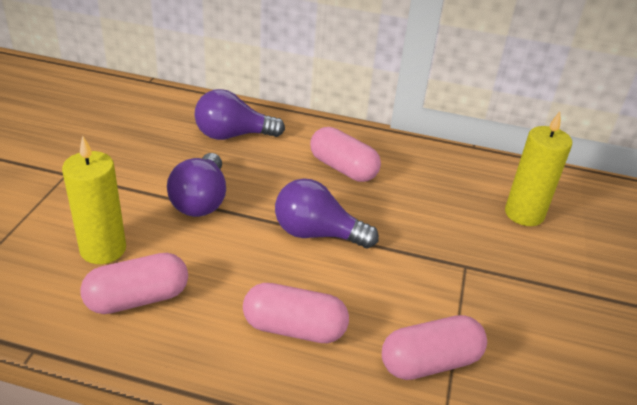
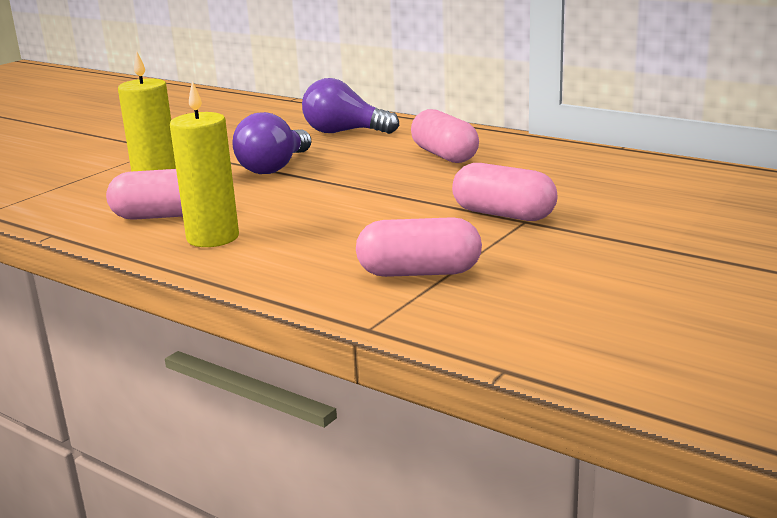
camera: 25 degrees right, 15 degrees down
(294, 328) = (295, 242): pink capsule -> pink capsule (503, 214)
(317, 234) = (374, 192): purple light bulb -> none
(524, 214) = (637, 193): yellow candle -> yellow candle (213, 238)

